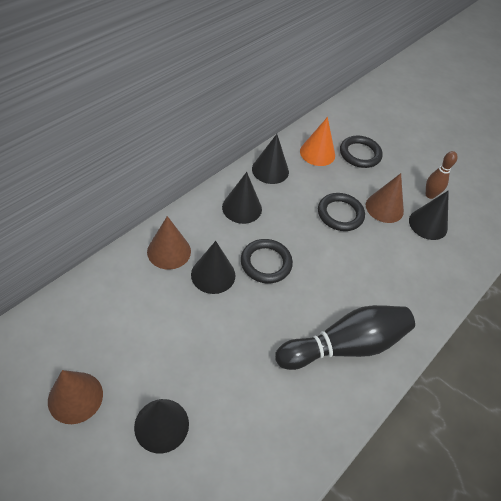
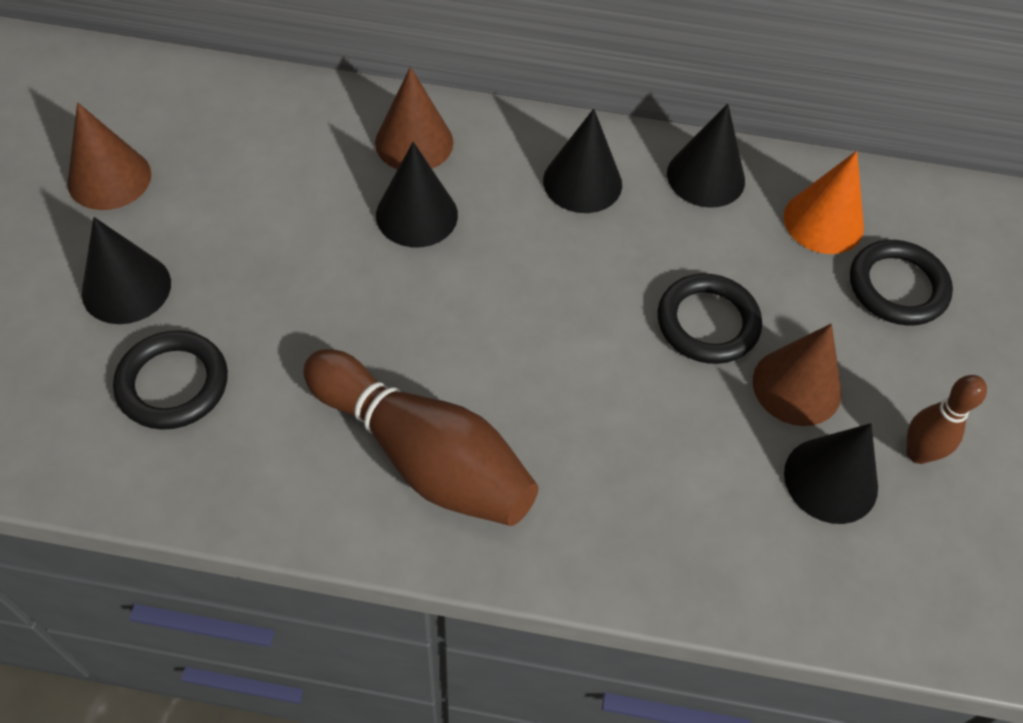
camera: 60 degrees right, 5 degrees up
(266, 263) = (498, 269): black ring -> black ring (173, 384)
(345, 345) = (423, 456): black bowling pin -> brown bowling pin

